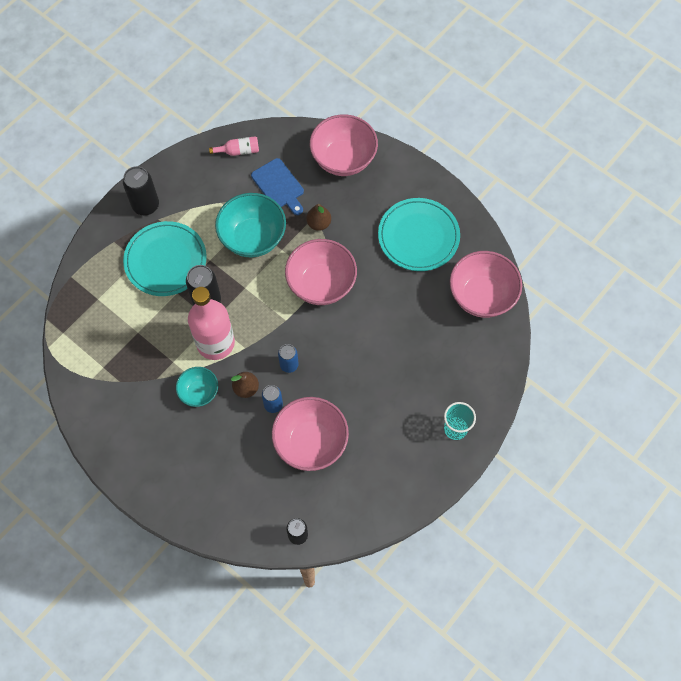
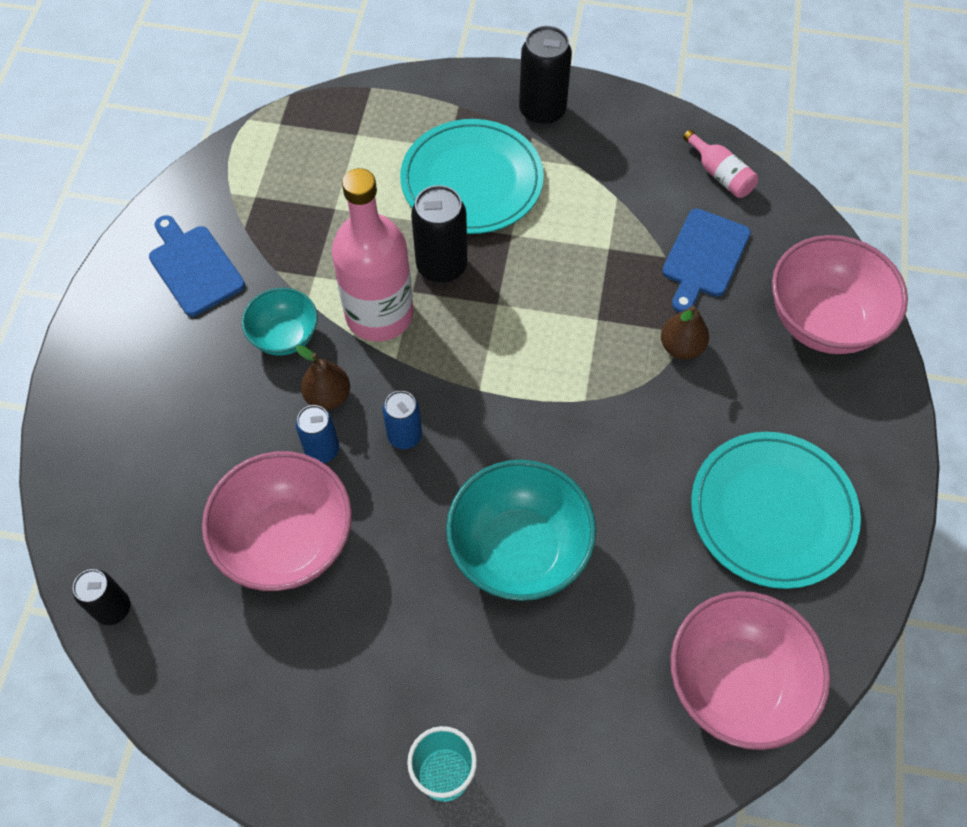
camera: 60 degrees right, 5 degrees down
(128, 417) = (194, 267): none -> blue cutting board
(253, 238) = (589, 270): turquoise bowl -> turquoise bowl (519, 550)
(321, 284) = (577, 407): pink bowl -> none

